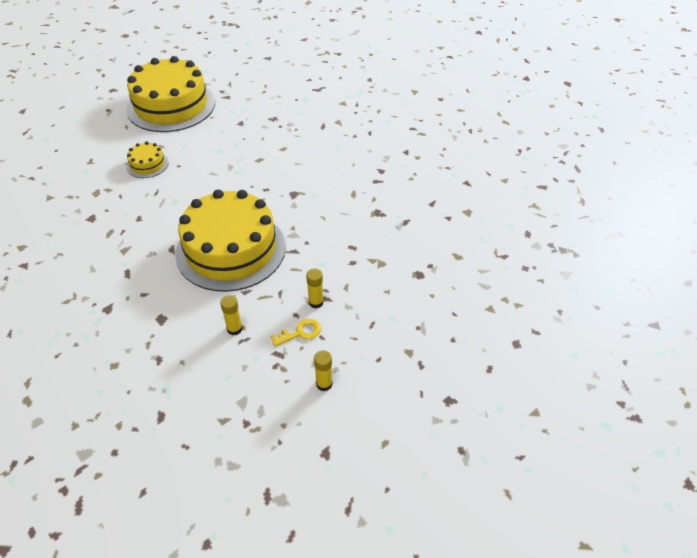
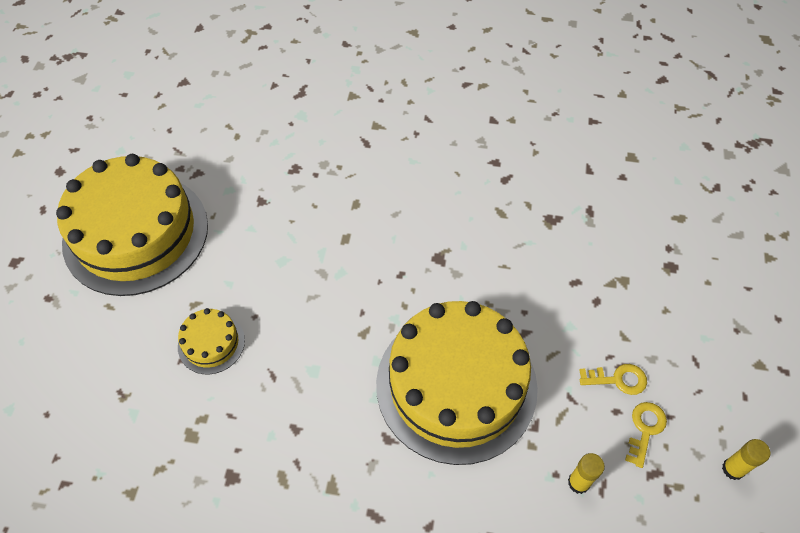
camera: 40 degrees left, 10 degrees up
(316, 302) = (618, 379): yellow glue stick -> yellow key

